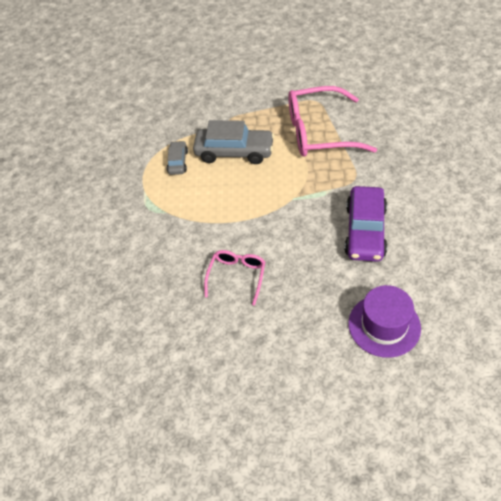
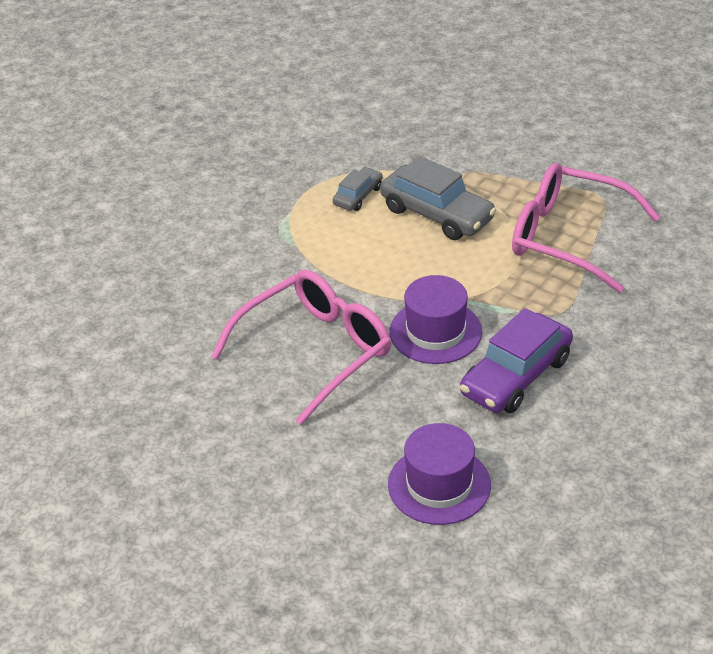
camera: 30 degrees right, 10 degrees down
(237, 276) = (315, 351): pink glasses -> pink glasses, size x1.87
(296, 226) = (435, 332): none -> purple hat

